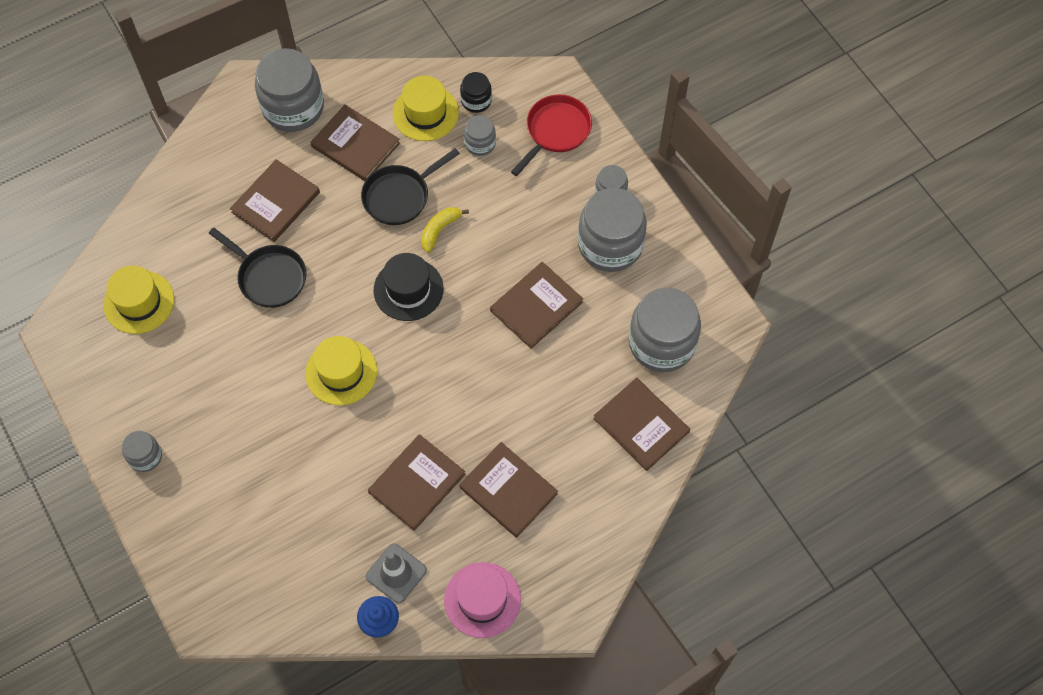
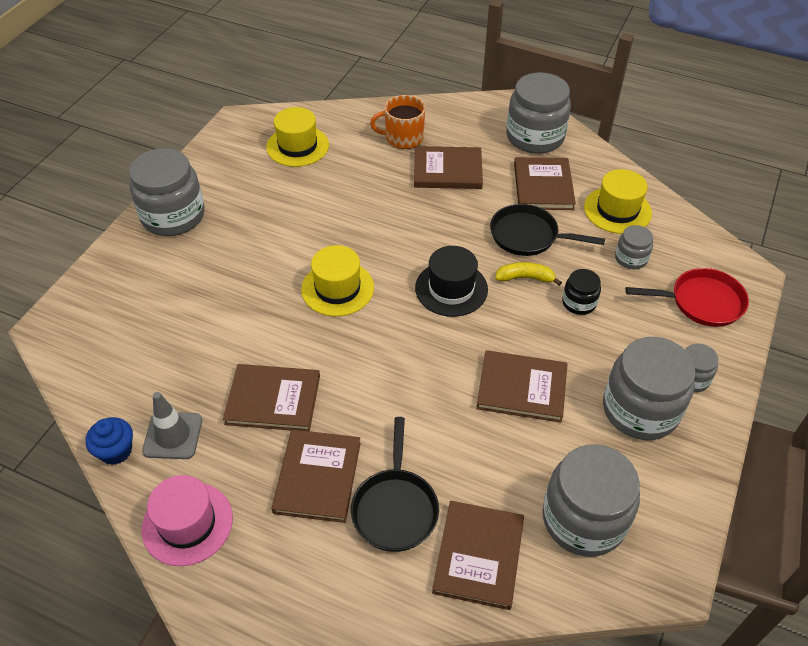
camera: 55 degrees right, 15 degrees down
(145, 456) = (173, 216): grey jar -> grey jar, size x2.02
(204, 209) = (403, 138): none -> orange mug
(269, 277) = (382, 200): black pan -> black pan (395, 508)
(476, 100) = (665, 234): black jar -> black jar (579, 303)

